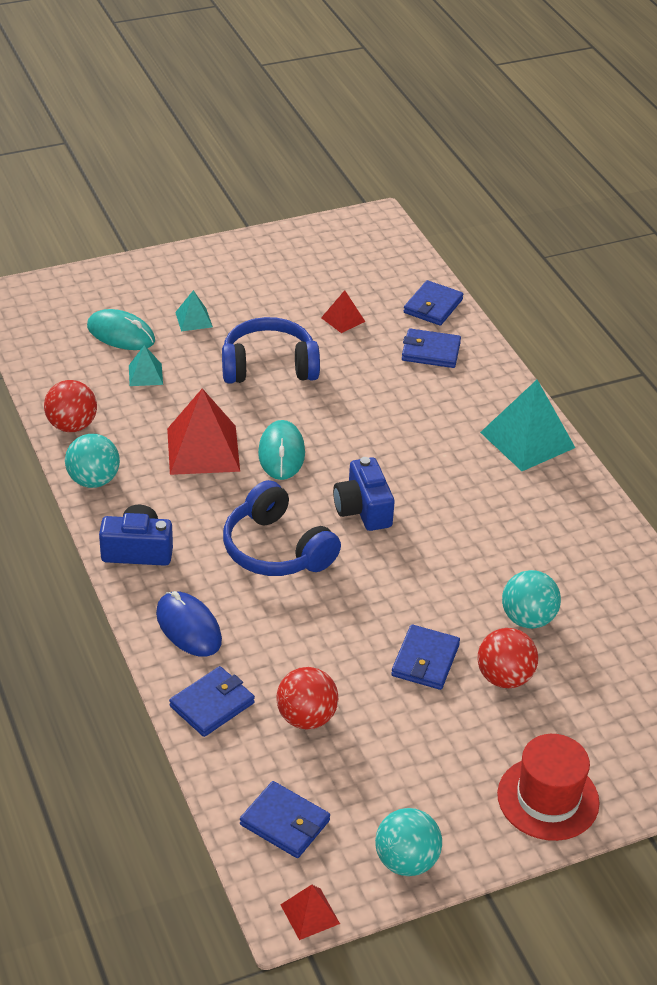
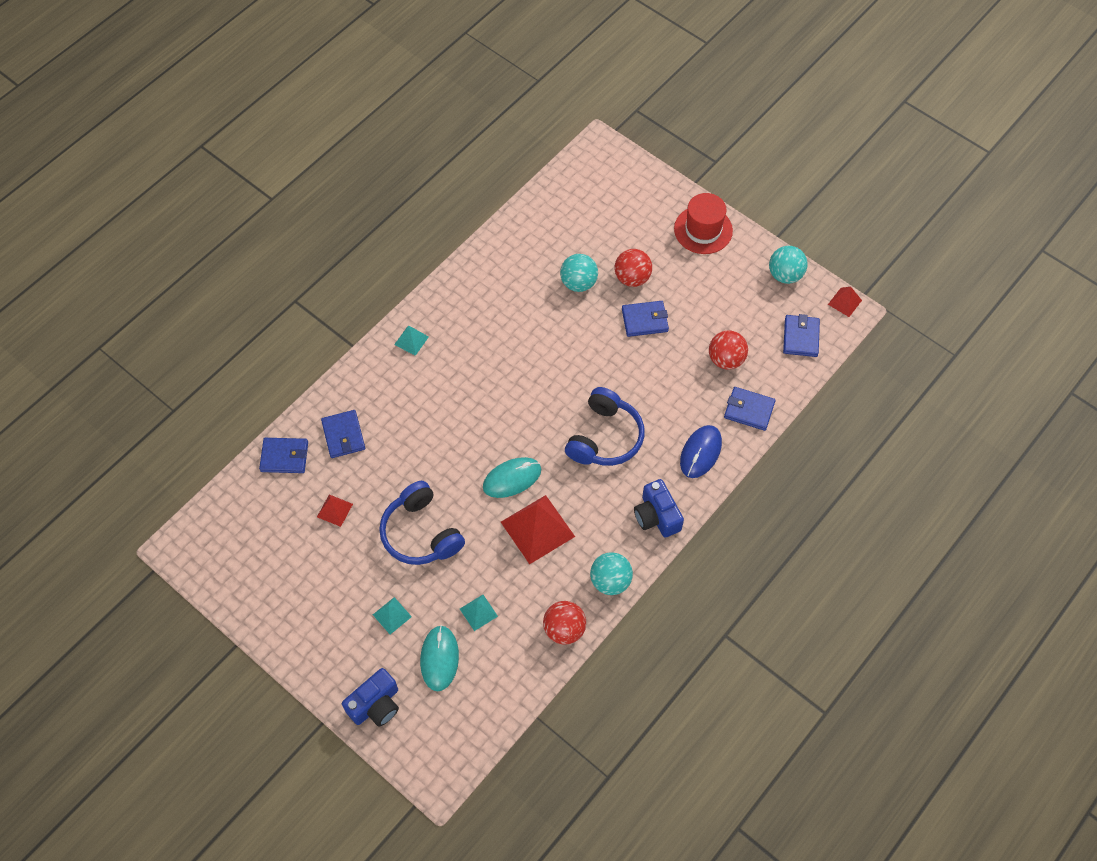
camera: 115 degrees left, 20 degrees up
(363, 509) = (538, 405): blue camera -> blue camera (375, 705)
(527, 440) = (411, 340): turquoise pyramid -> turquoise pyramid, size x0.50

